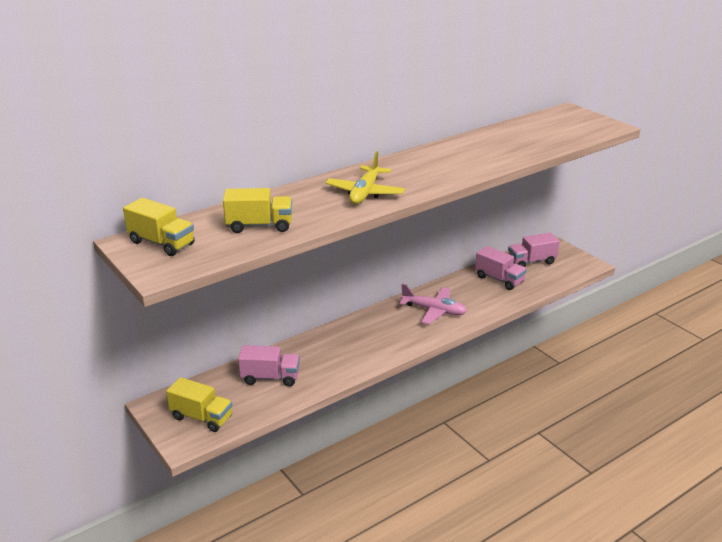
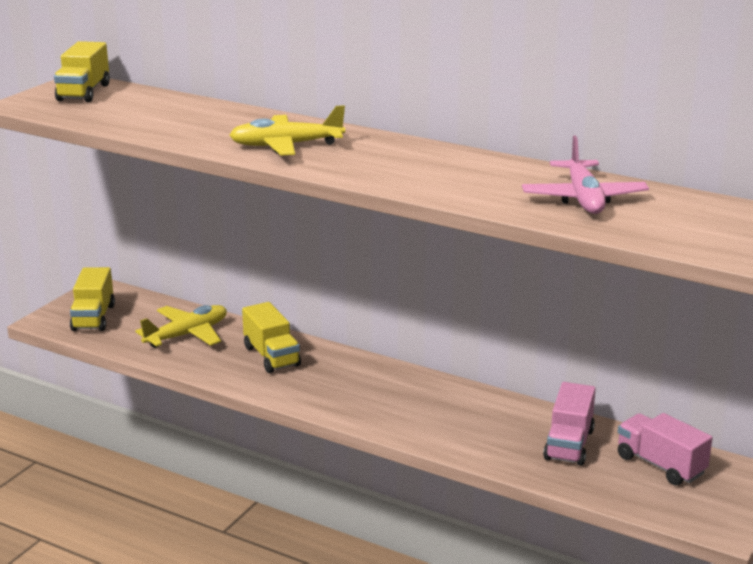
camera: 65 degrees right, 5 degrees down
(259, 226) = (153, 118): yellow truck -> yellow truck (271, 356)
(270, 378) = (187, 335): pink truck -> yellow plane
(434, 310) = (424, 407): pink plane -> pink plane (583, 199)

